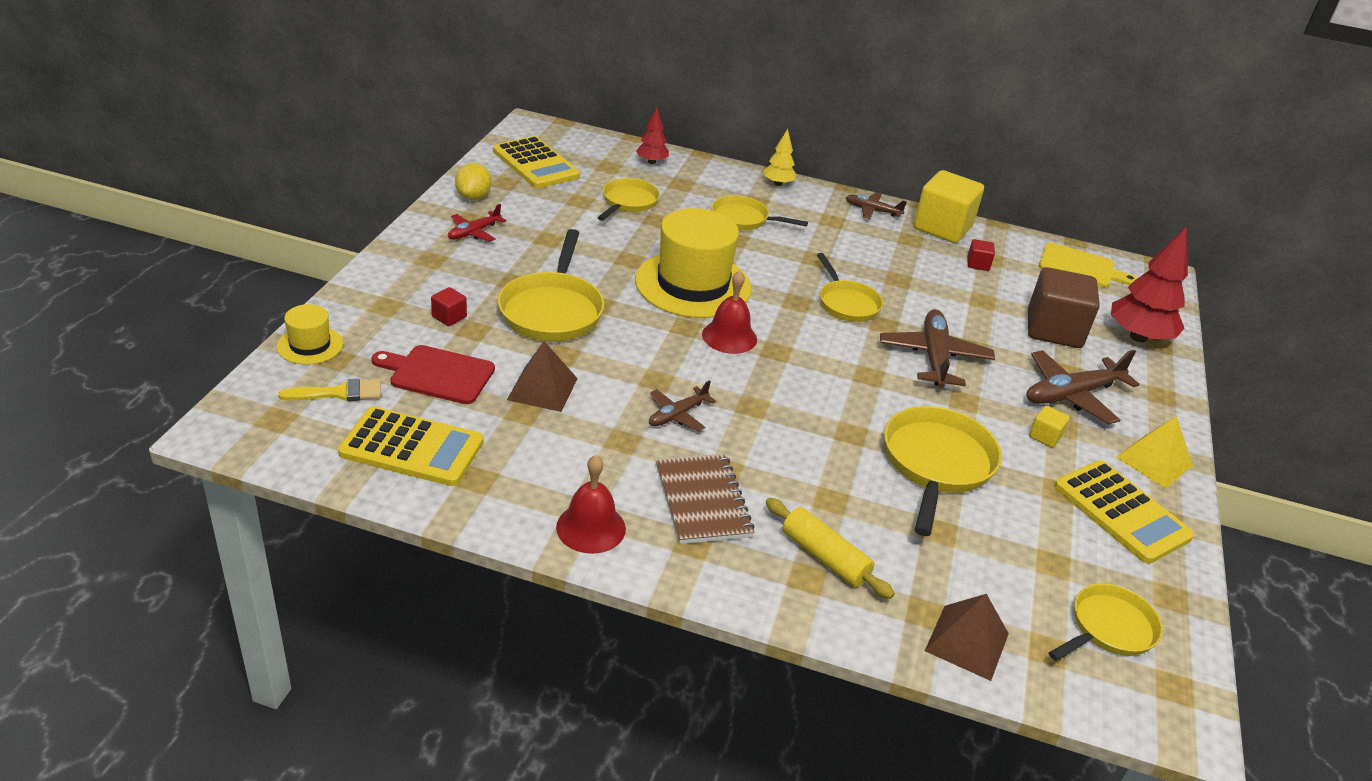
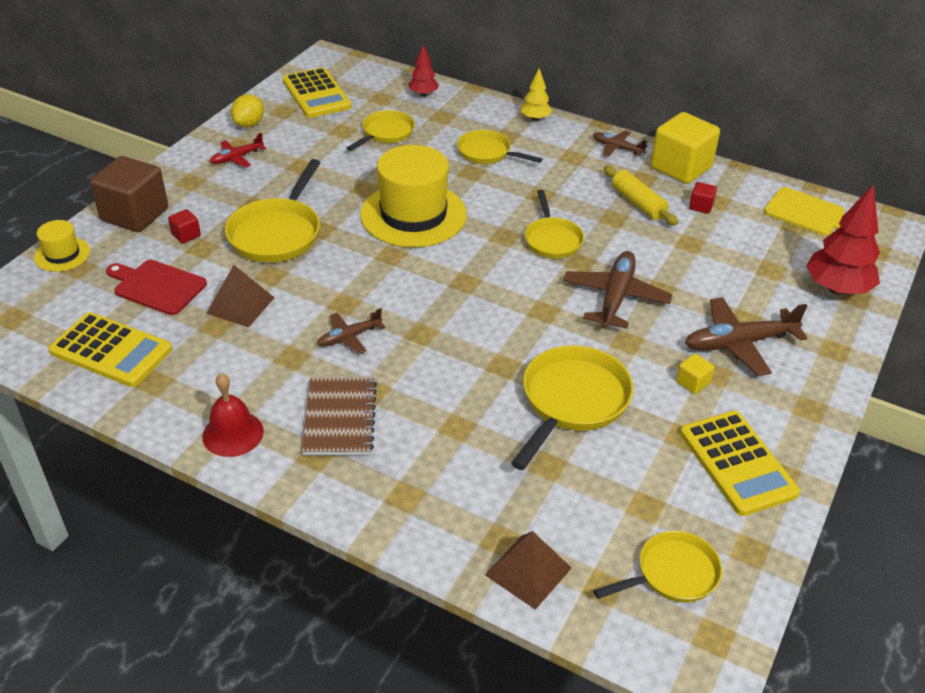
camera: 15 degrees right, 5 degrees up
(339, 393) = (70, 298): yellow brush -> none
(729, 336) = (427, 266): red bell -> none
(824, 557) = (428, 479): yellow rolling pin -> yellow rolling pin (638, 203)
(1054, 330) = (750, 277): brown cube -> brown cube (135, 214)
(1154, 461) = (795, 416): yellow pyramid -> none

